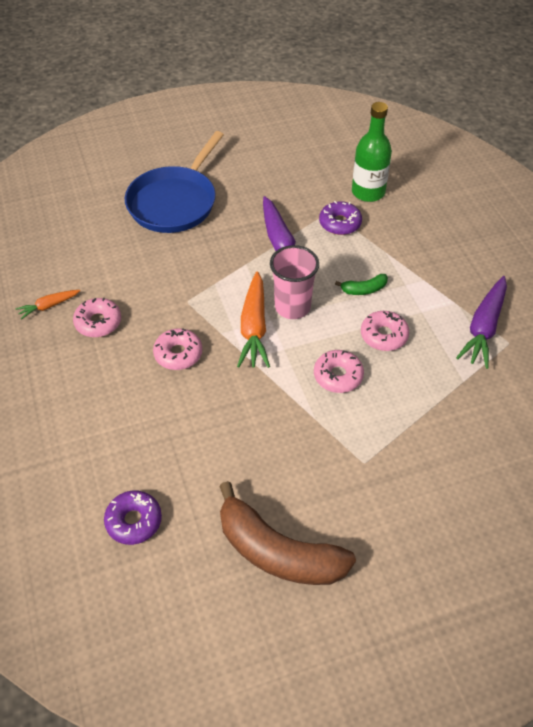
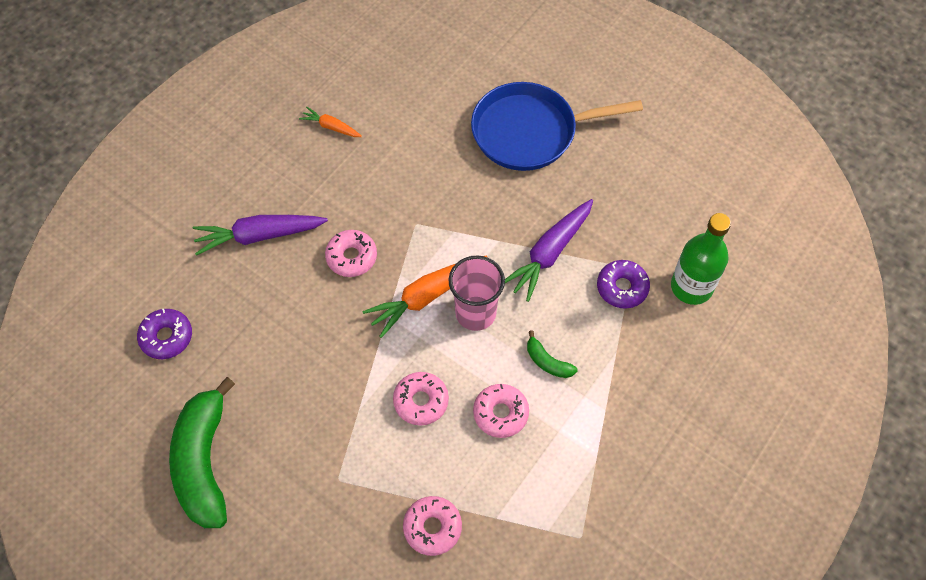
camera: 55 degrees right, 10 degrees up
(98, 322) = (341, 174): pink donut -> pink donut (432, 527)
(278, 551) = (204, 462): brown banana -> green banana
(484, 327) = (583, 502): purple carrot -> purple carrot (259, 236)

